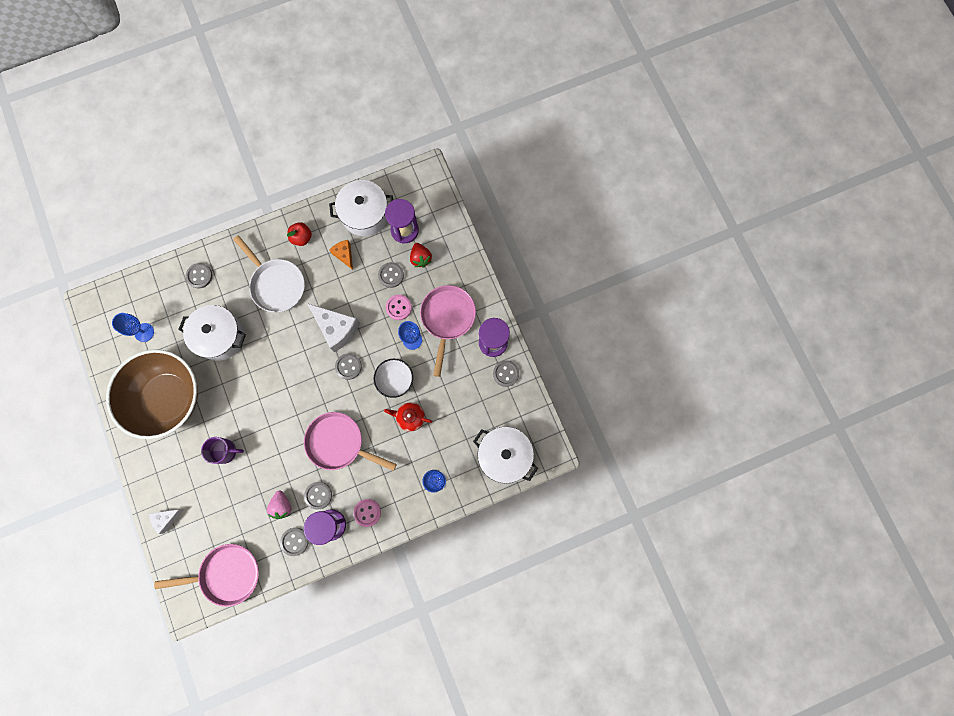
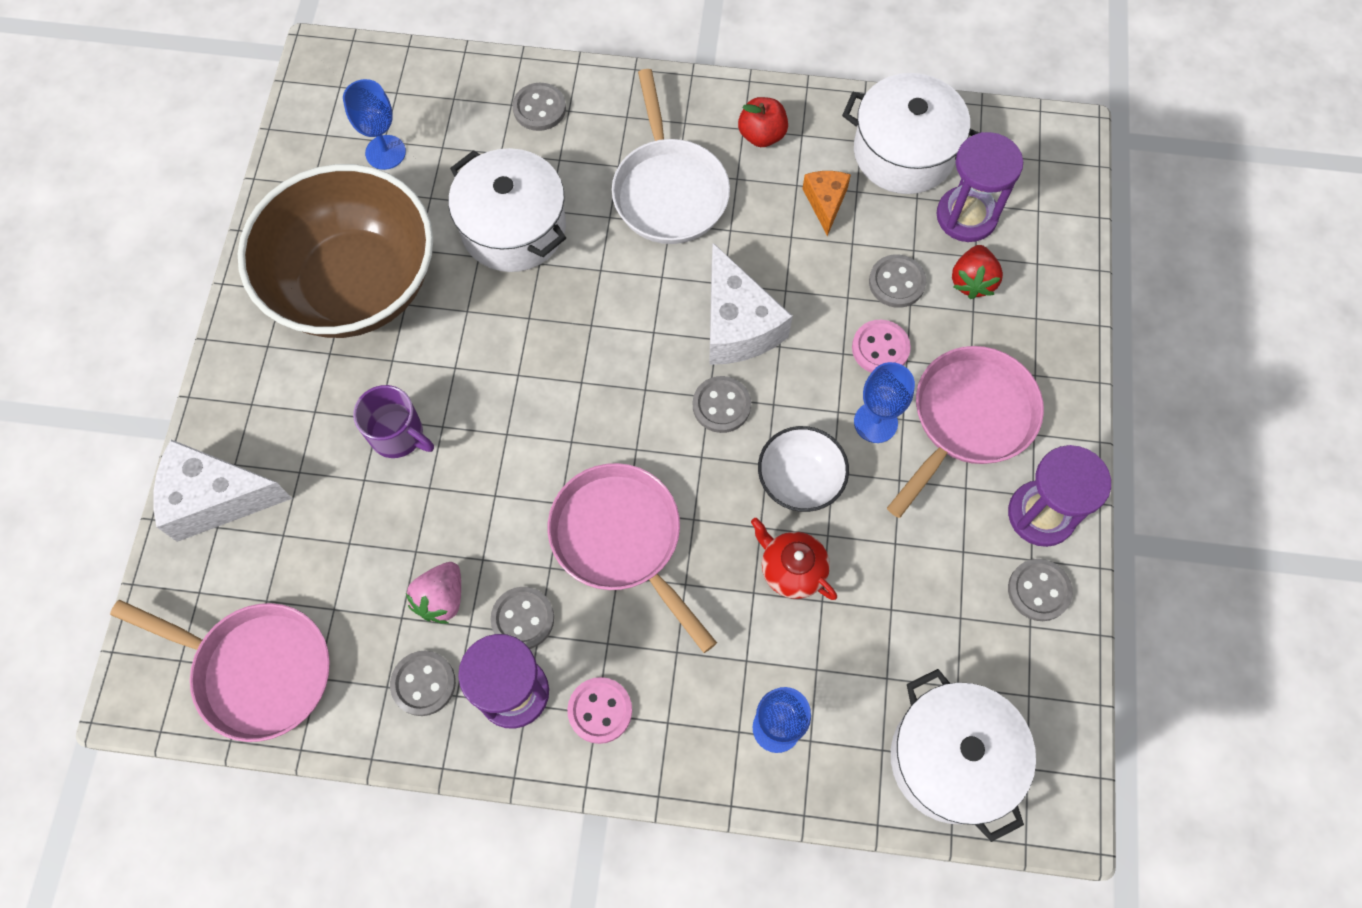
camera: 30 degrees right, 10 degrees down
(167, 518) = (216, 498): white cheese -> white cheese, size x1.78

